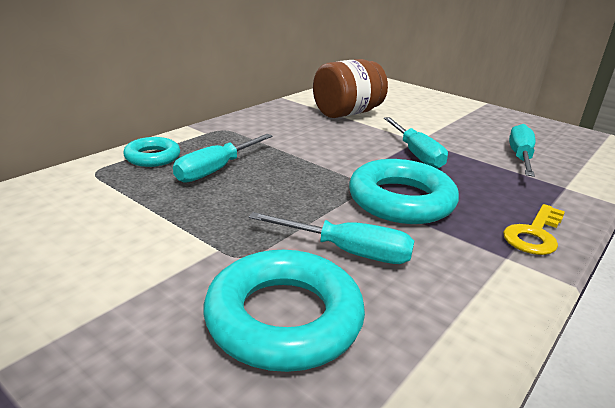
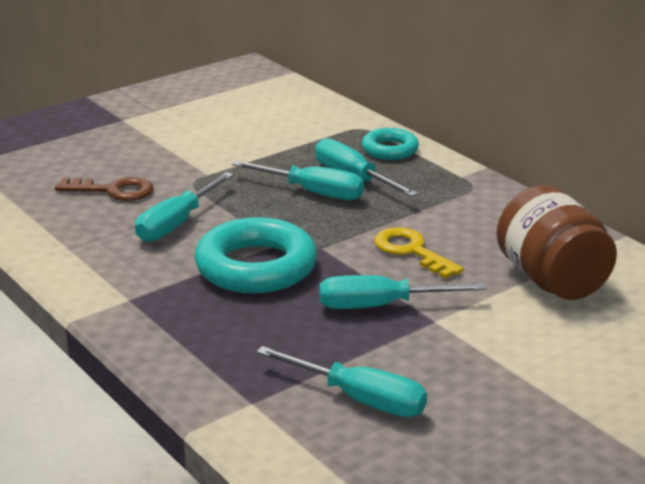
camera: 105 degrees right, 0 degrees up
(251, 185) = (313, 192): none -> turquoise screwdriver
(284, 318) = (113, 191): turquoise ring -> brown key
(534, 234) = (156, 329): yellow key -> yellow key (411, 251)

